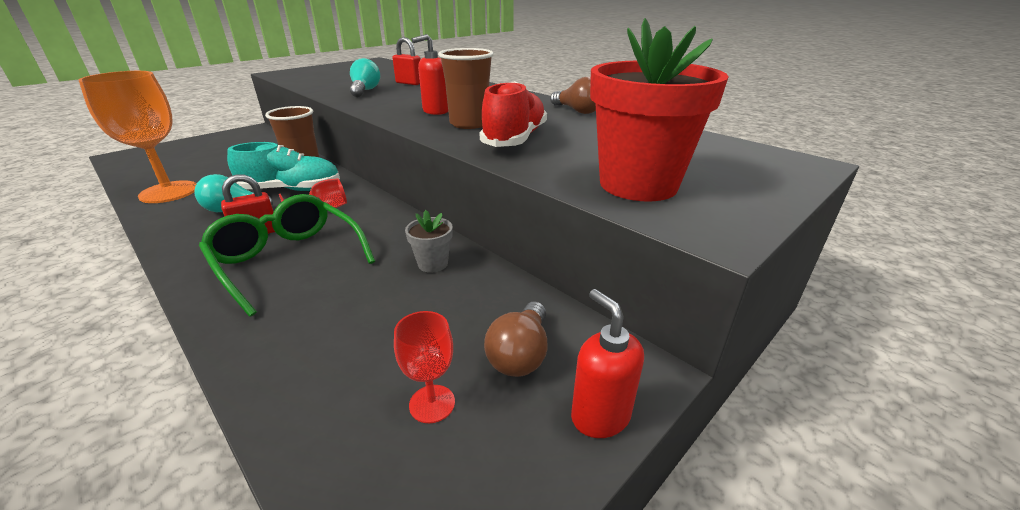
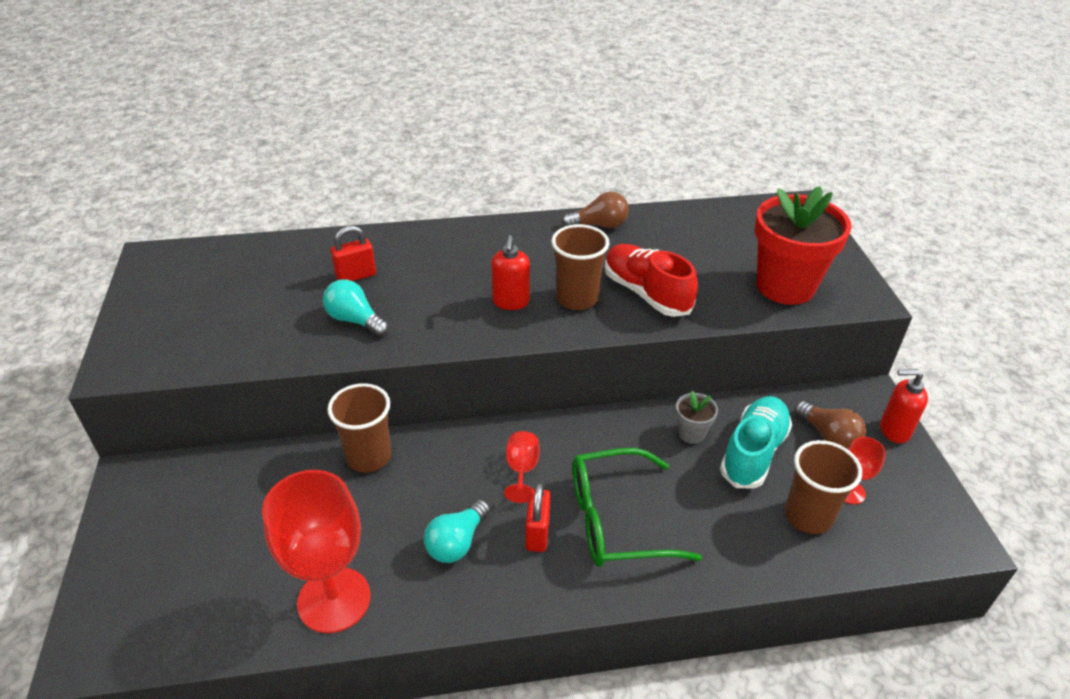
camera: 55 degrees left, 10 degrees up
(169, 192) = (334, 600): orange goblet -> red goblet
(292, 190) = (441, 483): turquoise shoe -> turquoise shoe (753, 452)
(362, 377) = (808, 516): none -> brown cup

